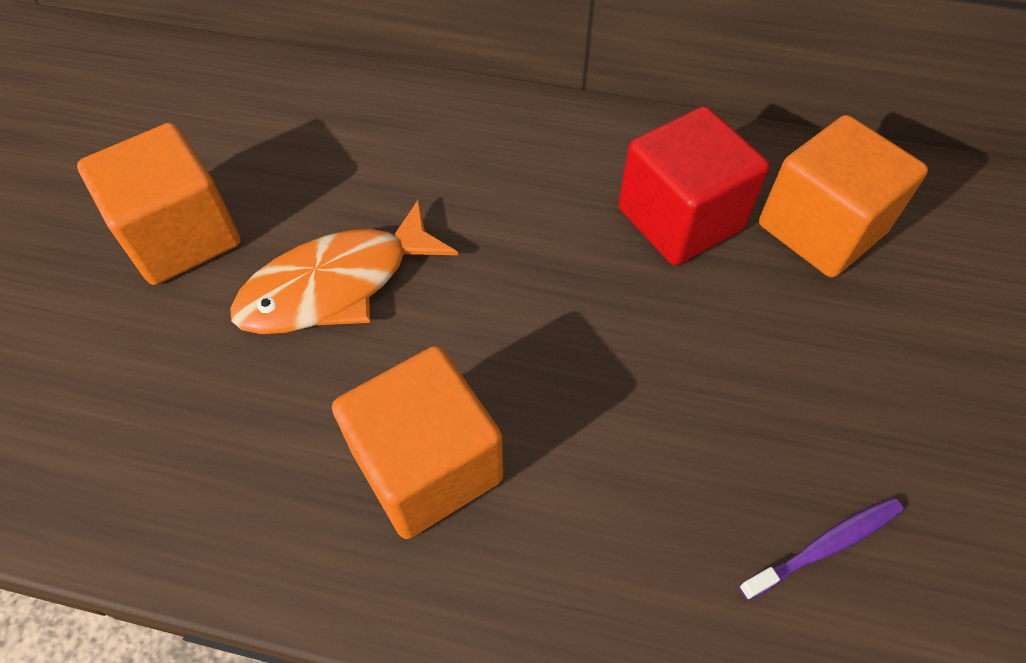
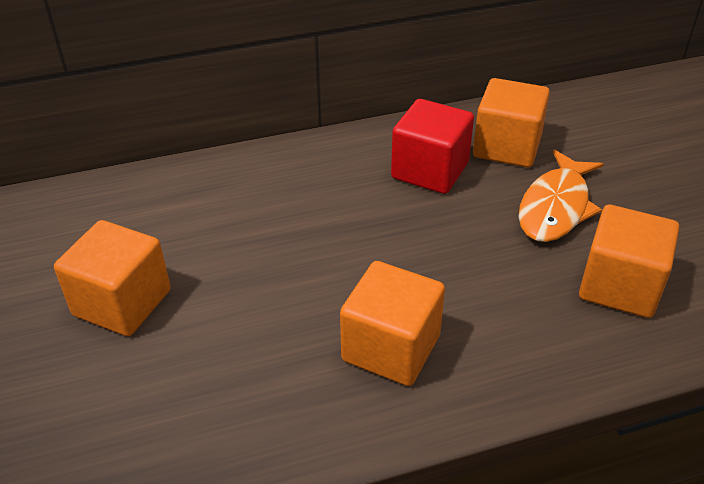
camera: 30 degrees left, 15 degrees down
(336, 285) = (255, 285): orange fish -> orange fish (555, 207)
(825, 546) = (620, 286): purple toothbrush -> orange cube

